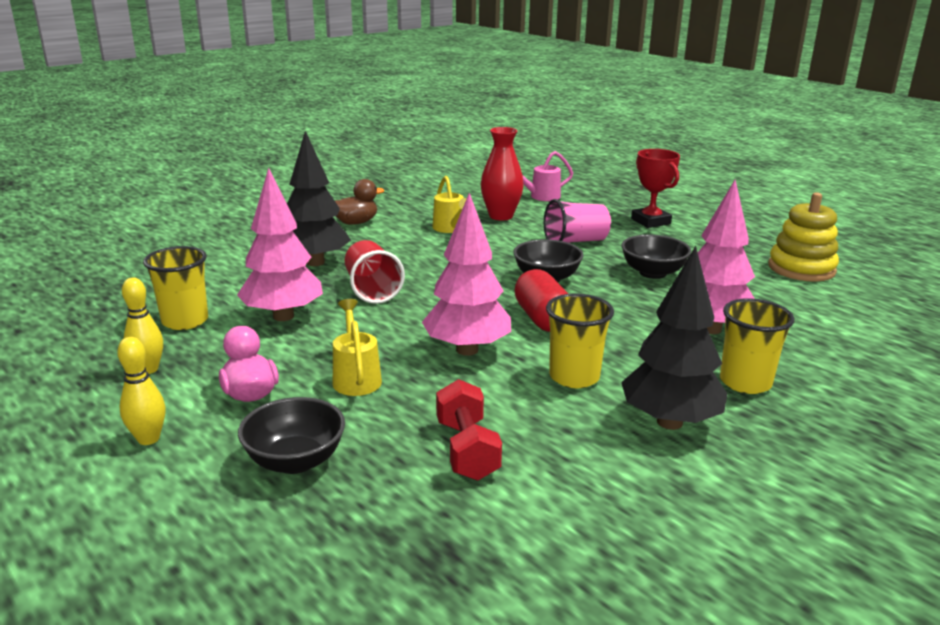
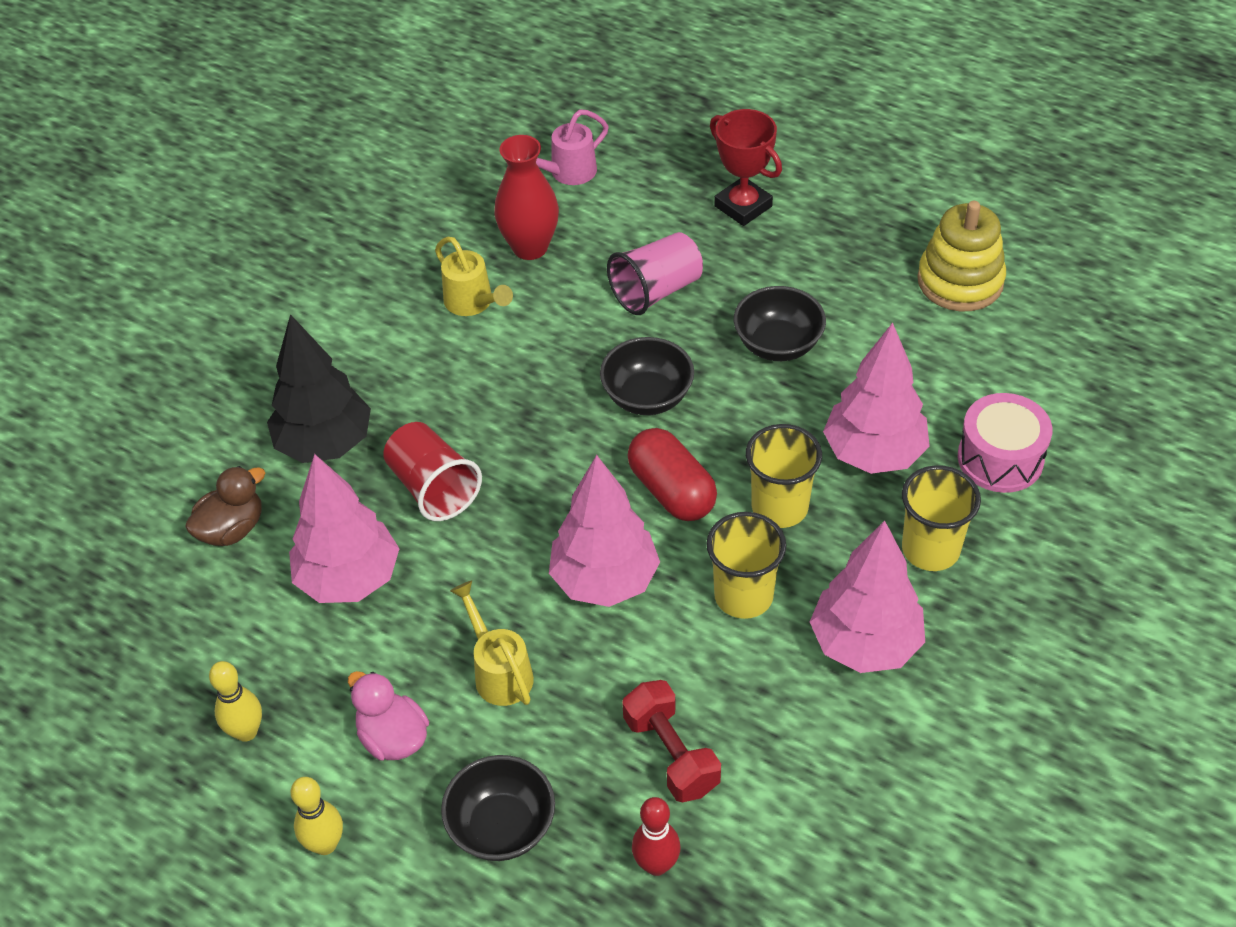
camera: 15 degrees left, 25 degrees up
(185, 321) = (229, 626): yellow cup -> yellow cup (779, 507)
(356, 223) = (329, 323): brown duck -> brown duck (232, 529)
(413, 516) = (656, 865): none -> red bowling pin
(669, 422) = (865, 644): black tree -> pink tree
(818, 348) = (1000, 458): none -> pink drum

